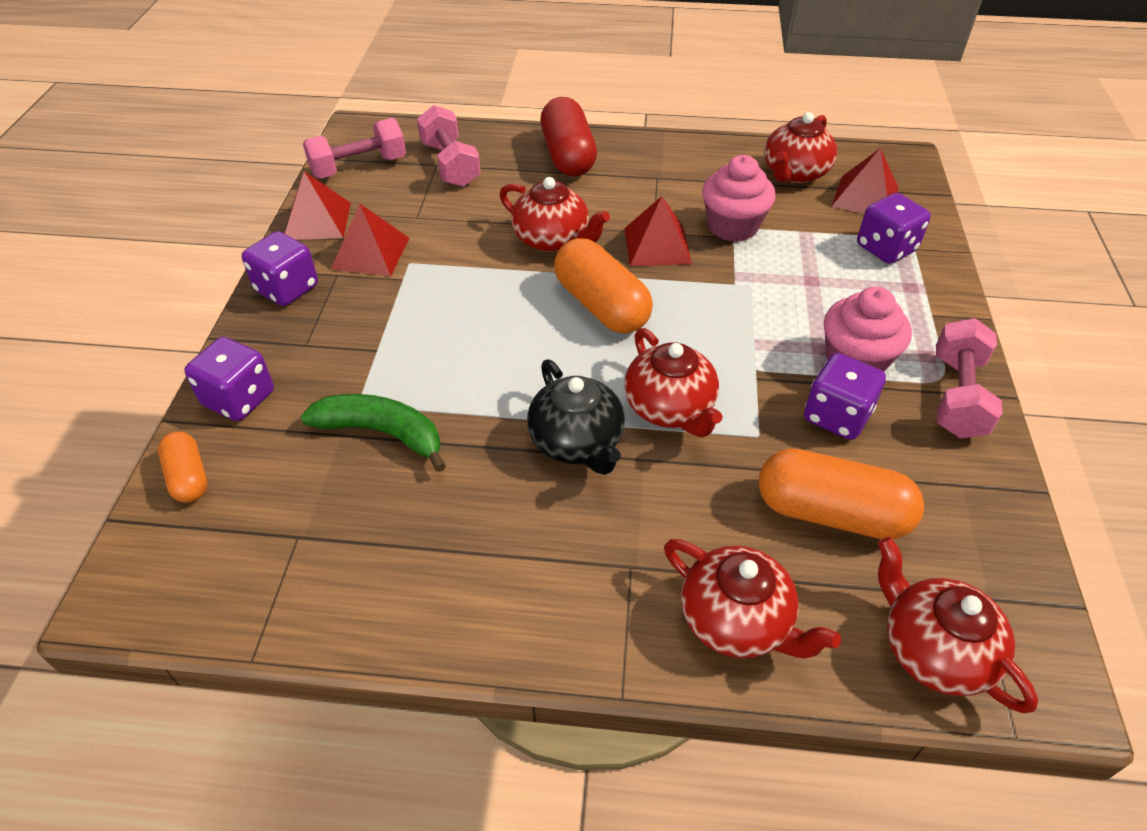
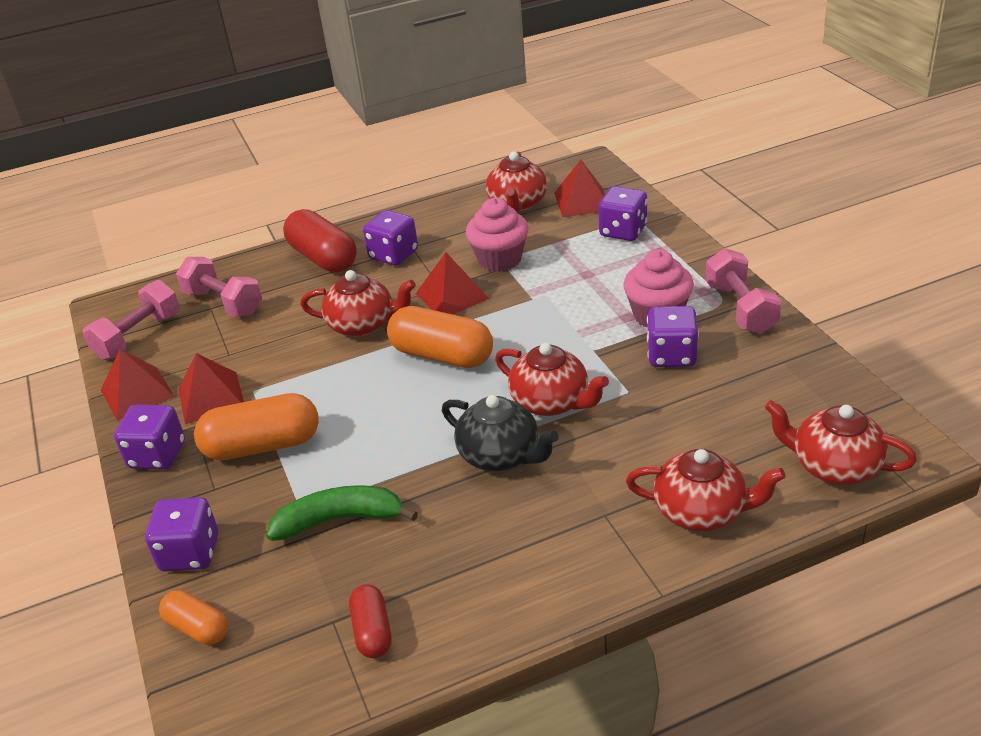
camera: 25 degrees left, 10 degrees down
(321, 568) = (372, 631): none -> red capsule
(634, 179) = (393, 255): none -> purple dice
(831, 513) = (713, 417): orange capsule -> orange capsule (262, 446)

